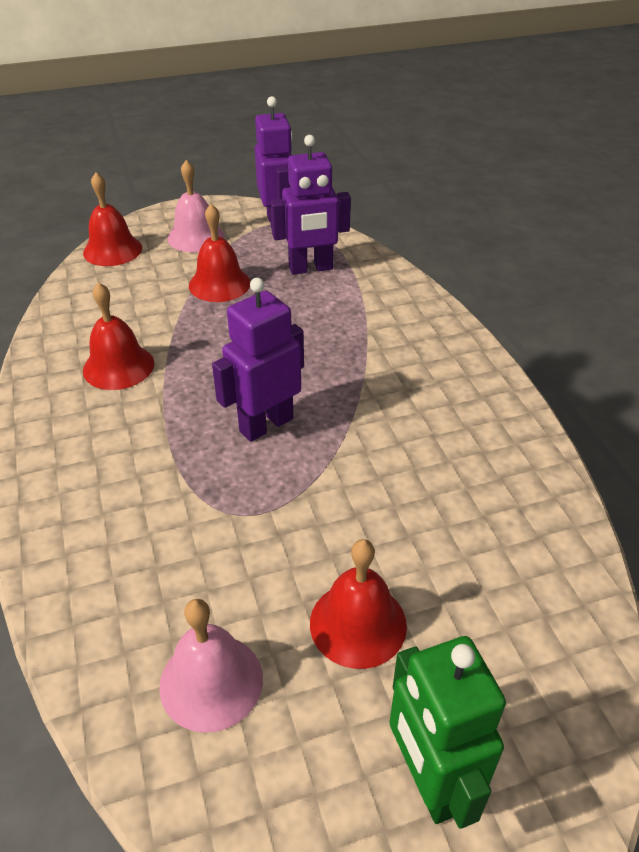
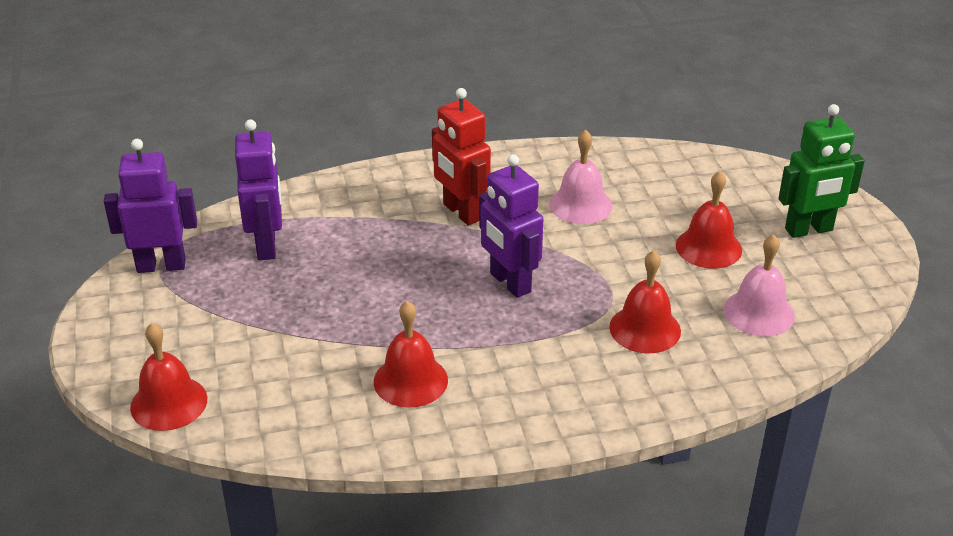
camera: 85 degrees left, 5 degrees down
(196, 237) = (165, 331): pink bell -> pink bell (580, 205)
(219, 284) = (276, 311): red bell -> red bell (645, 329)
(388, 381) = (461, 212): none -> red robot

